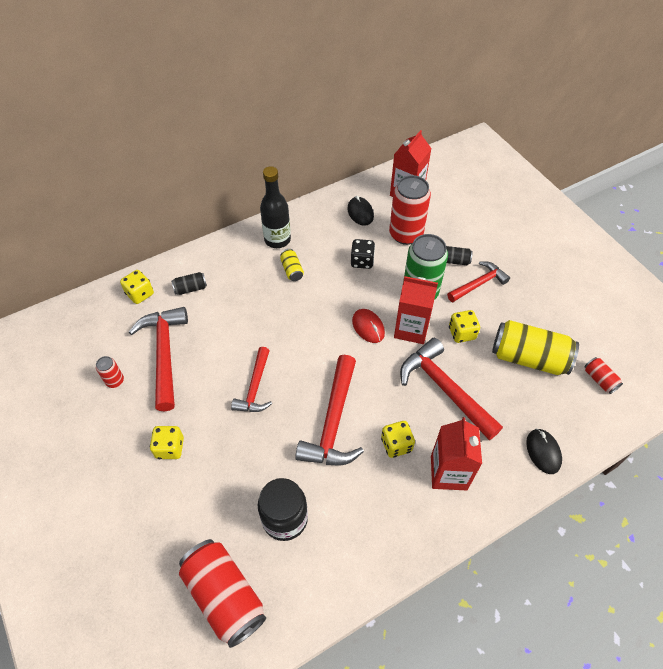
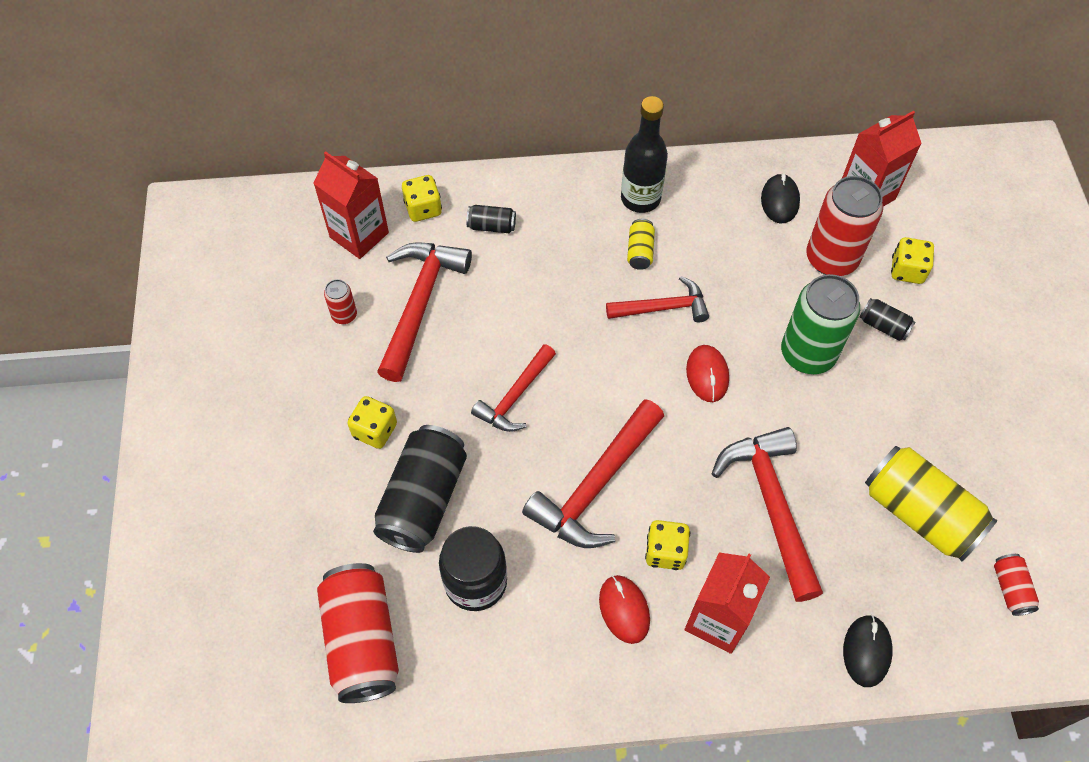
camera: 25 degrees right, 5 degrees up
(224, 479) = (424, 499): none -> black can
(362, 261) = (746, 275): black dice -> none
(389, 493) = (624, 609): none -> red mouse
(411, 329) = (767, 402): red carton -> red carton (359, 235)
(462, 333) = (838, 437): yellow dice -> yellow dice (907, 270)
(478, 284) = (902, 375): red hammer -> red hammer (662, 308)

